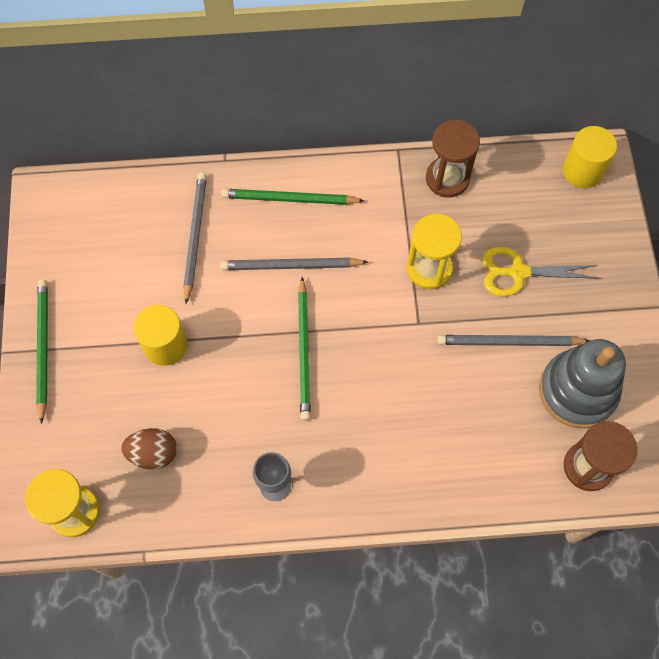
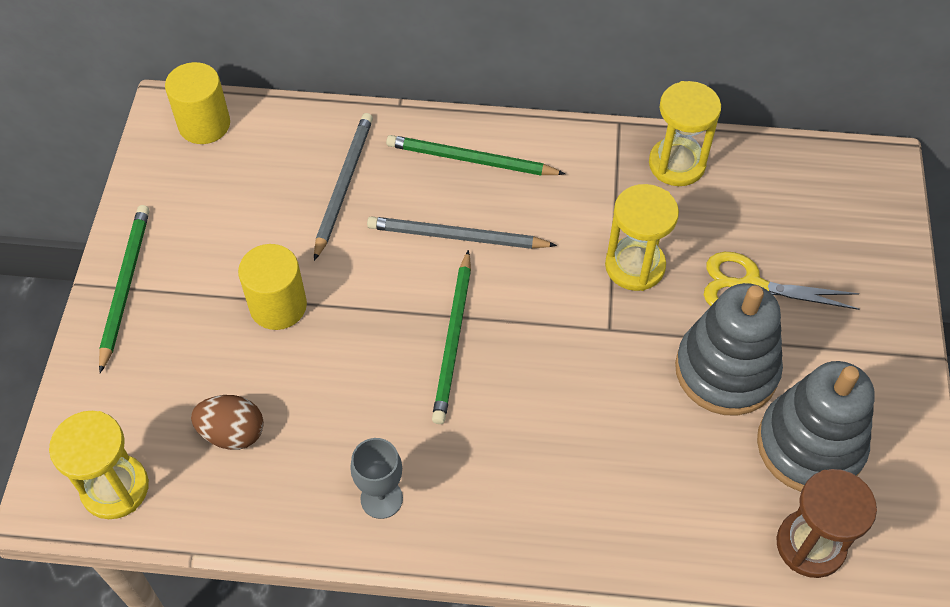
camera: 10 degrees right, 10 degrees down
(447, 178) = (676, 164): brown hourglass -> yellow hourglass
(509, 342) = (726, 370): grey pencil -> grey stacking toy
(582, 171) = (855, 179): yellow cylinder -> yellow cylinder (204, 124)

